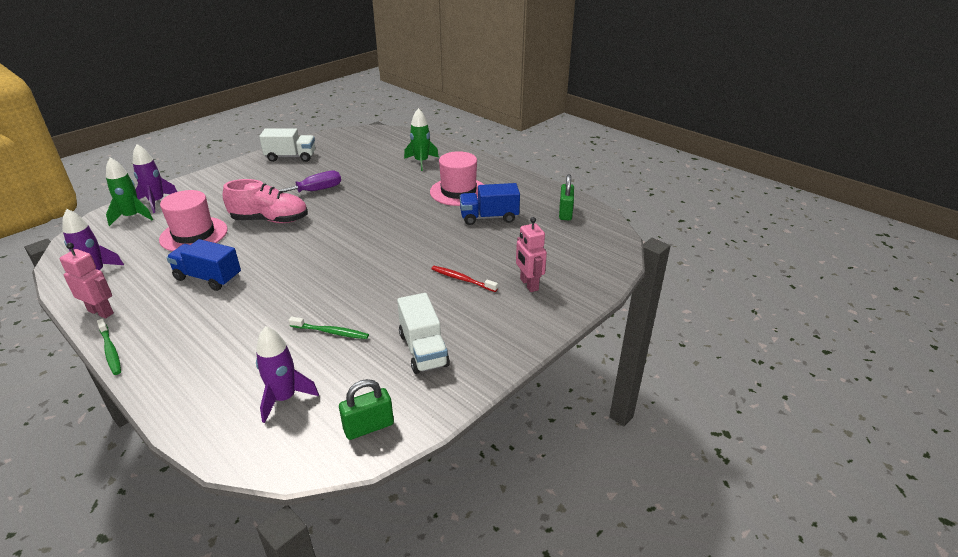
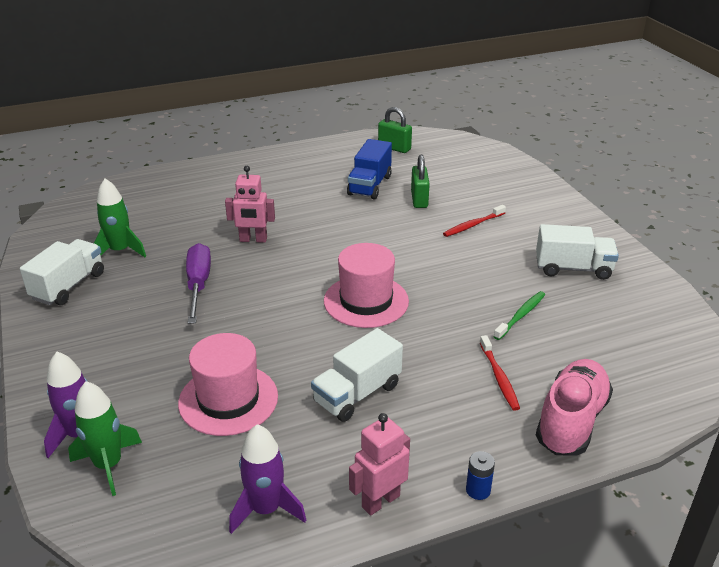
camera: 65 degrees left, 0 degrees up
(110, 351) = (478, 490): green toothbrush -> blue battery
(208, 278) = (357, 394): blue truck -> white truck
(241, 336) = (499, 377): none -> red toothbrush
(270, 220) = (247, 327): pink shoe -> pink shoe (571, 421)
(284, 398) = (614, 359): purple rocket -> none
(368, 427) = (667, 316): green padlock -> green padlock (419, 199)
(421, 162) = (202, 194): green rocket -> green rocket (120, 251)
(458, 191) = (299, 189): pink hat -> pink hat (366, 301)
(528, 284) = (502, 195): pink robot -> pink robot (253, 240)

